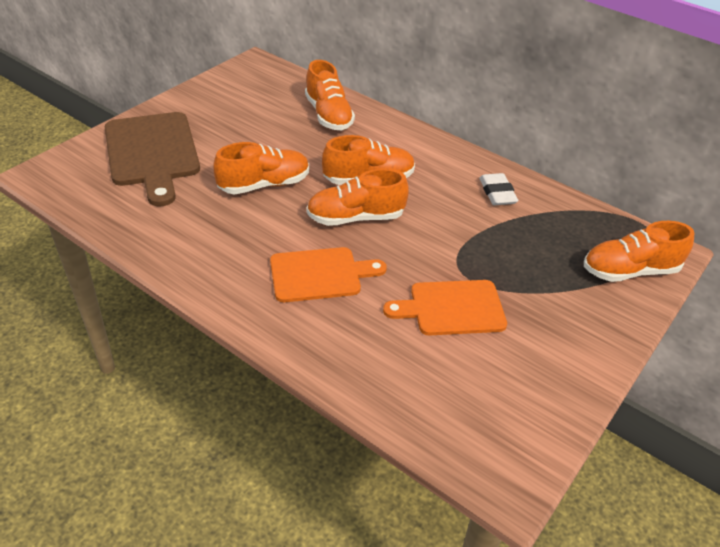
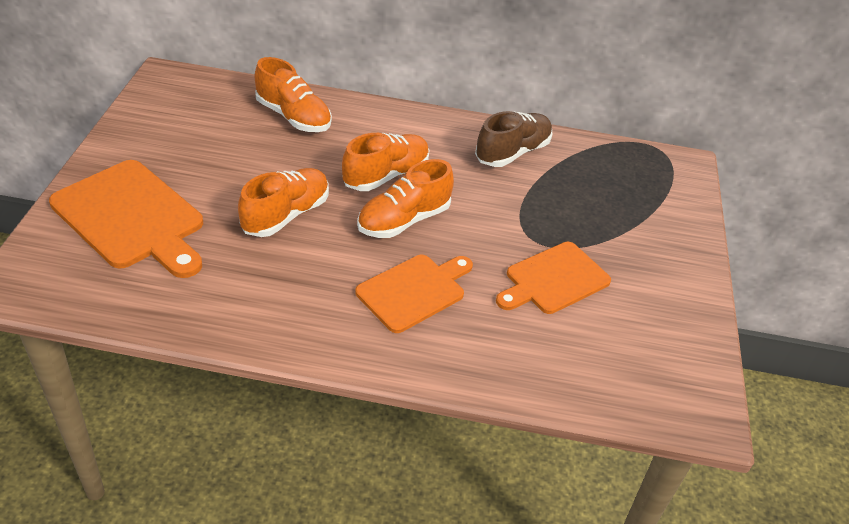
camera: 30 degrees left, 0 degrees up
(152, 153) = (131, 217): brown cutting board -> orange cutting board
(497, 193) = (512, 153): white eraser -> brown shoe
(629, 271) = (667, 192): orange shoe -> none

